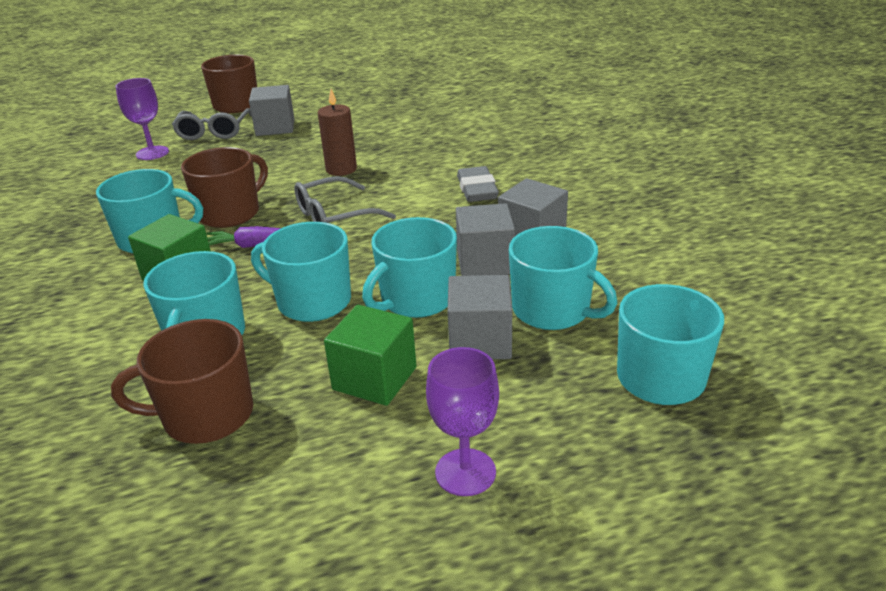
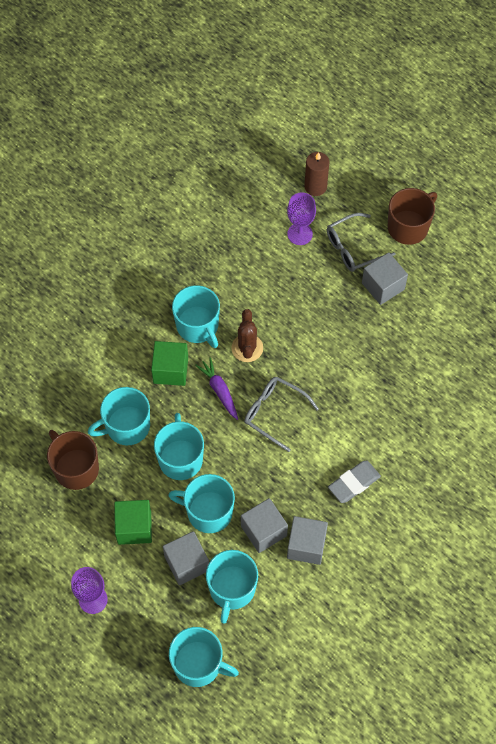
camera: 60 degrees right, 30 degrees up
(230, 213) = (247, 348): brown mug -> brown cactus
(341, 169) = (339, 377): brown candle -> brown candle (315, 186)

